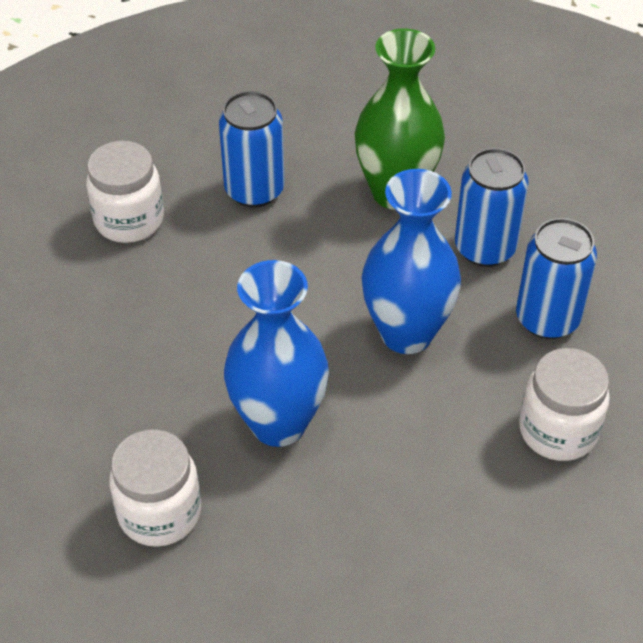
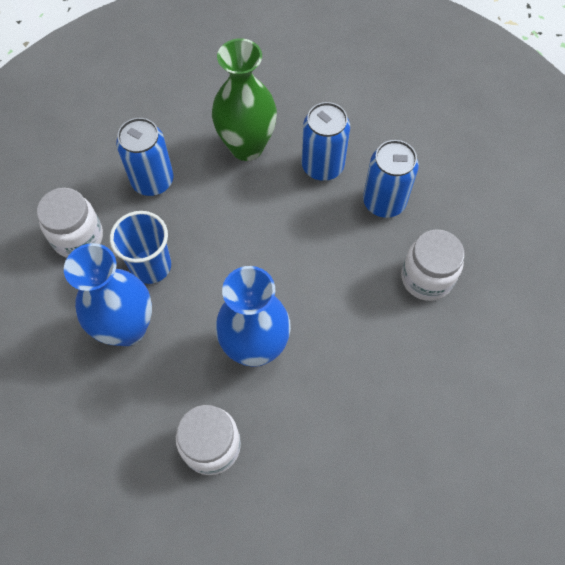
camera: 25 degrees left, 15 degrees up
(199, 282) = (151, 266): none -> blue cup
(406, 333) = (303, 248): blue vase -> blue vase (127, 328)

